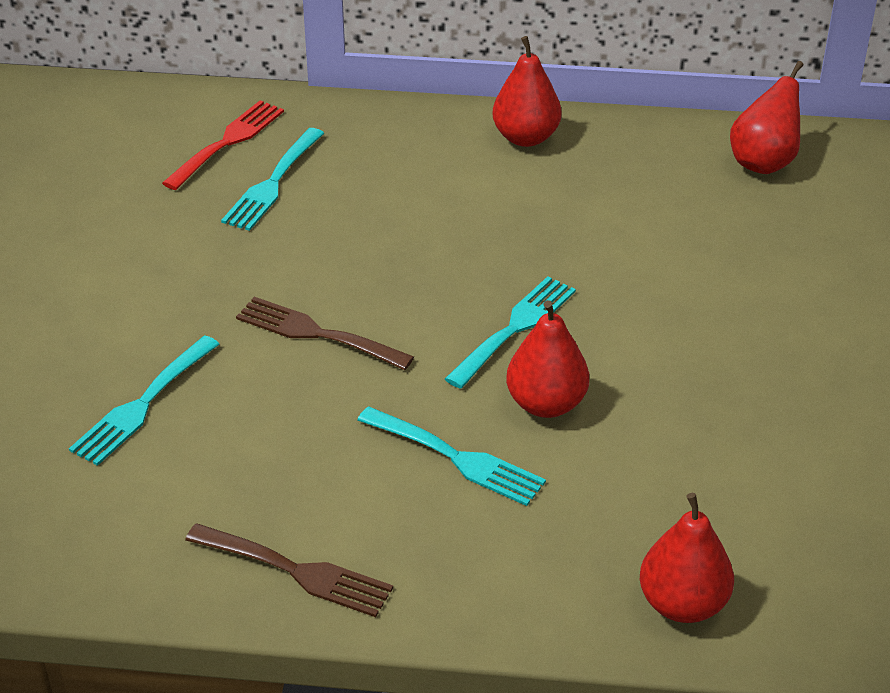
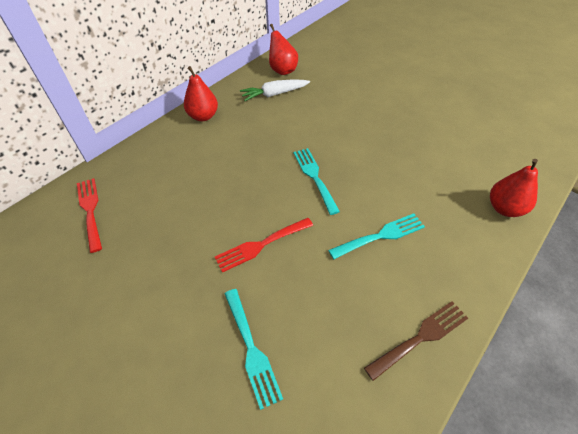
camera: 55 degrees left, 10 degrees up
(272, 183) = (140, 208): turquoise fork -> none
(316, 334) = (261, 245): brown fork -> red fork
(546, 404) = (367, 190): red pear -> none
(679, 186) = (274, 94): none -> white carrot

